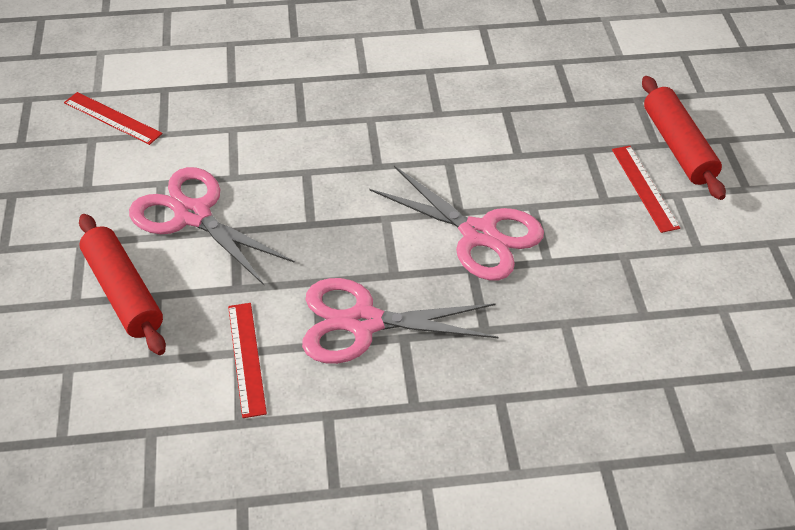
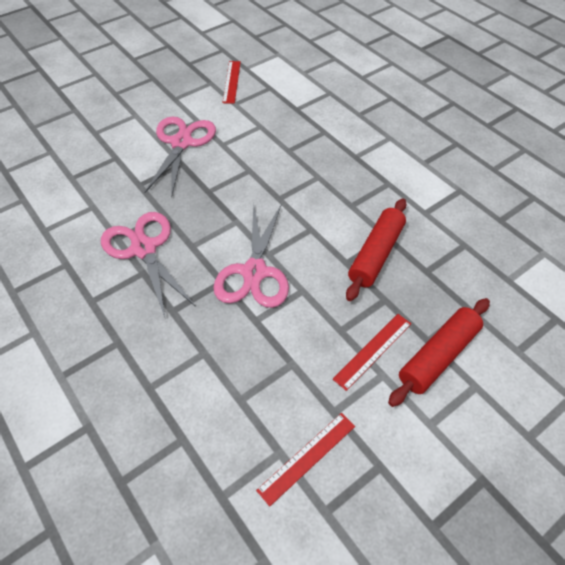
camera: 60 degrees right, 5 degrees up
(123, 293) = (110, 145): red rolling pin -> red rolling pin (375, 254)
(247, 358) = (90, 212): red ruler -> red ruler (307, 457)

